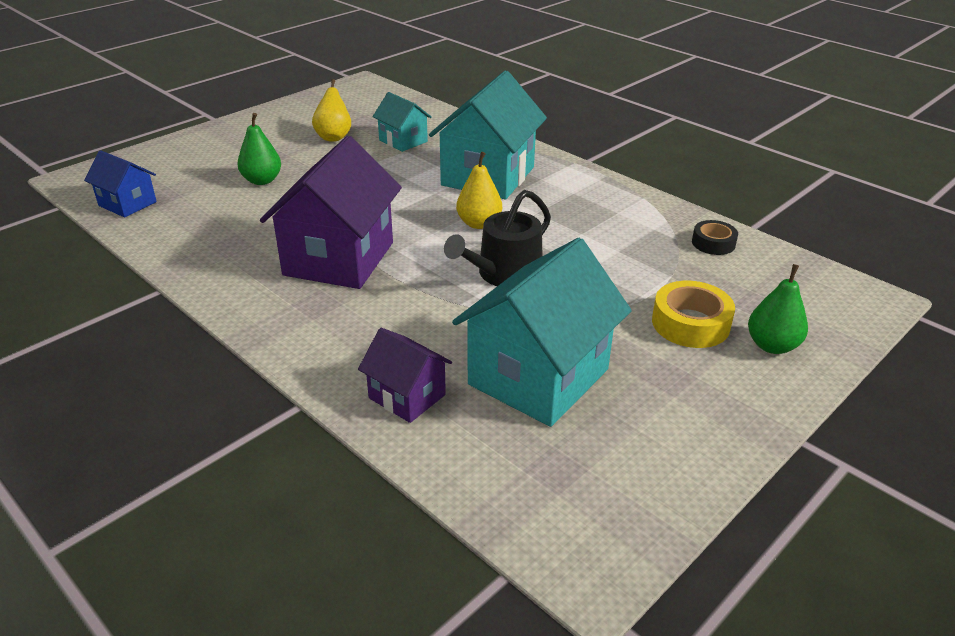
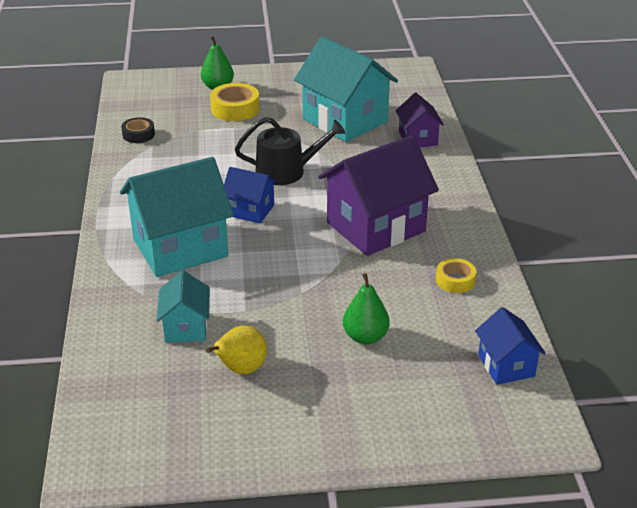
camera: 140 degrees left, 0 degrees up
(214, 244) = (455, 280): none -> yellow tape
(479, 223) = (250, 210): yellow pear -> blue house
(538, 377) = (345, 120): turquoise house -> turquoise house turned 60 degrees clockwise

